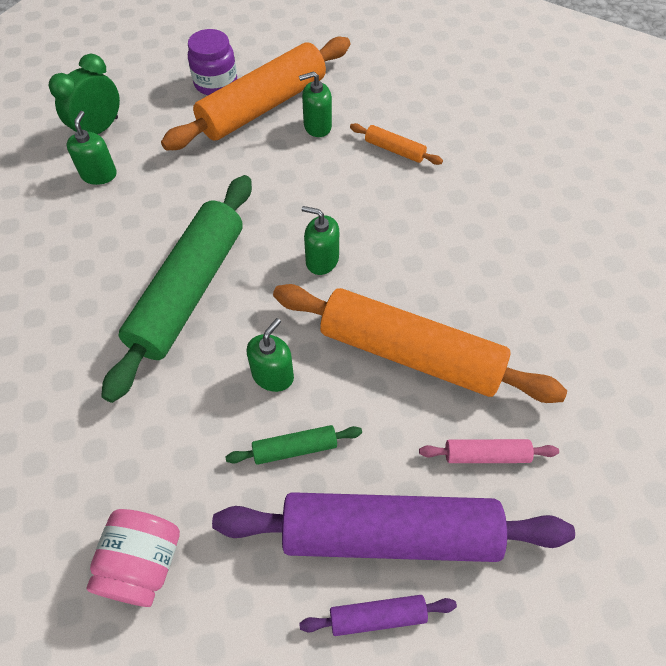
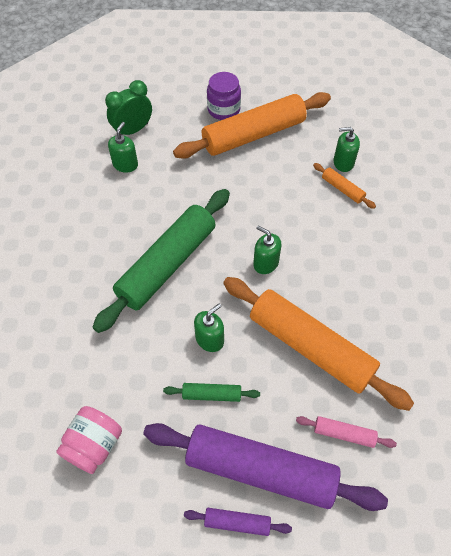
camera: 15 degrees right, 0 degrees up
(317, 126) = (289, 159): green soap dispenser -> green soap dispenser (343, 163)

